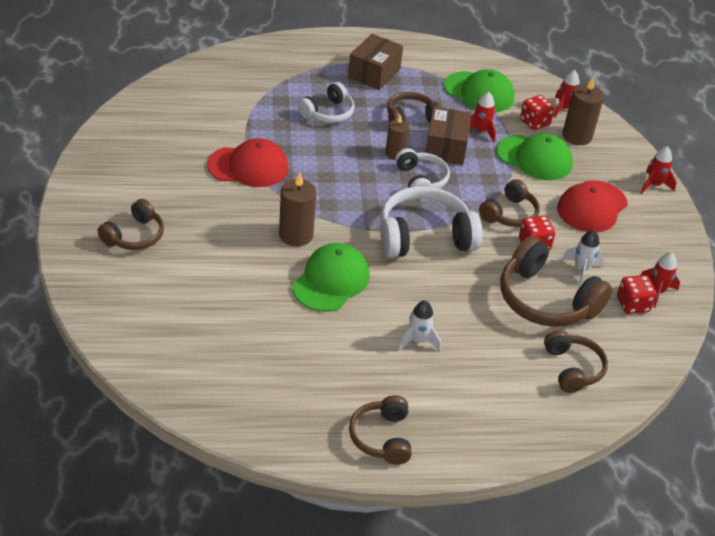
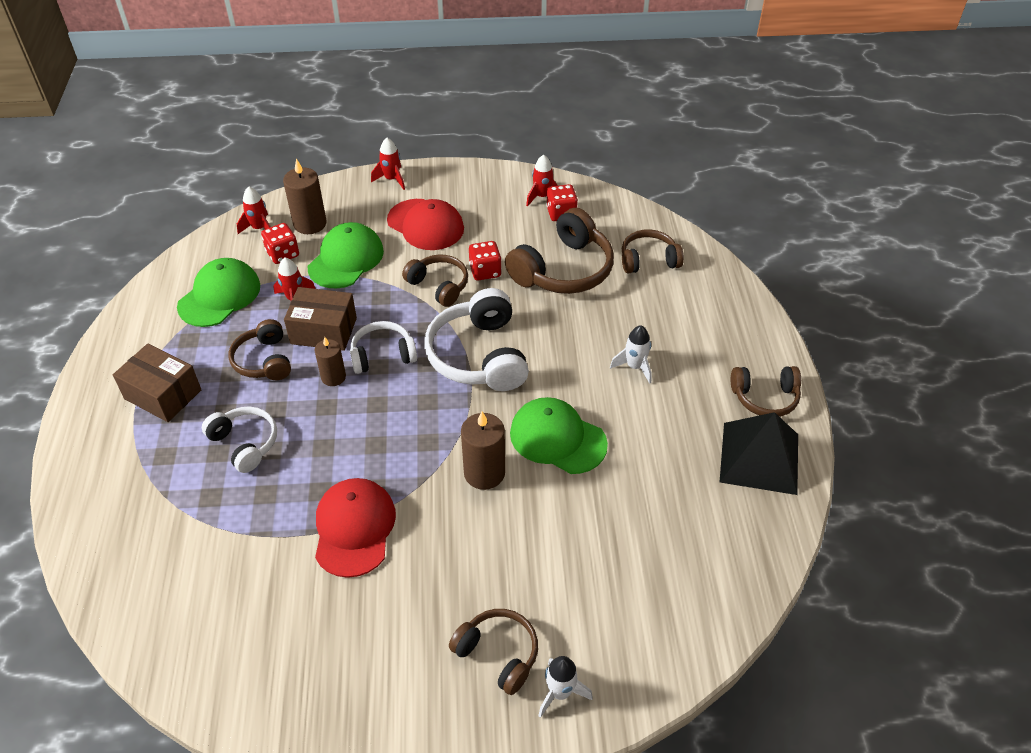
camera: 85 degrees left, 5 degrees up
(306, 420) = (759, 458): none -> black pyramid
(581, 269) = (518, 241): white rocket -> white rocket (560, 692)

